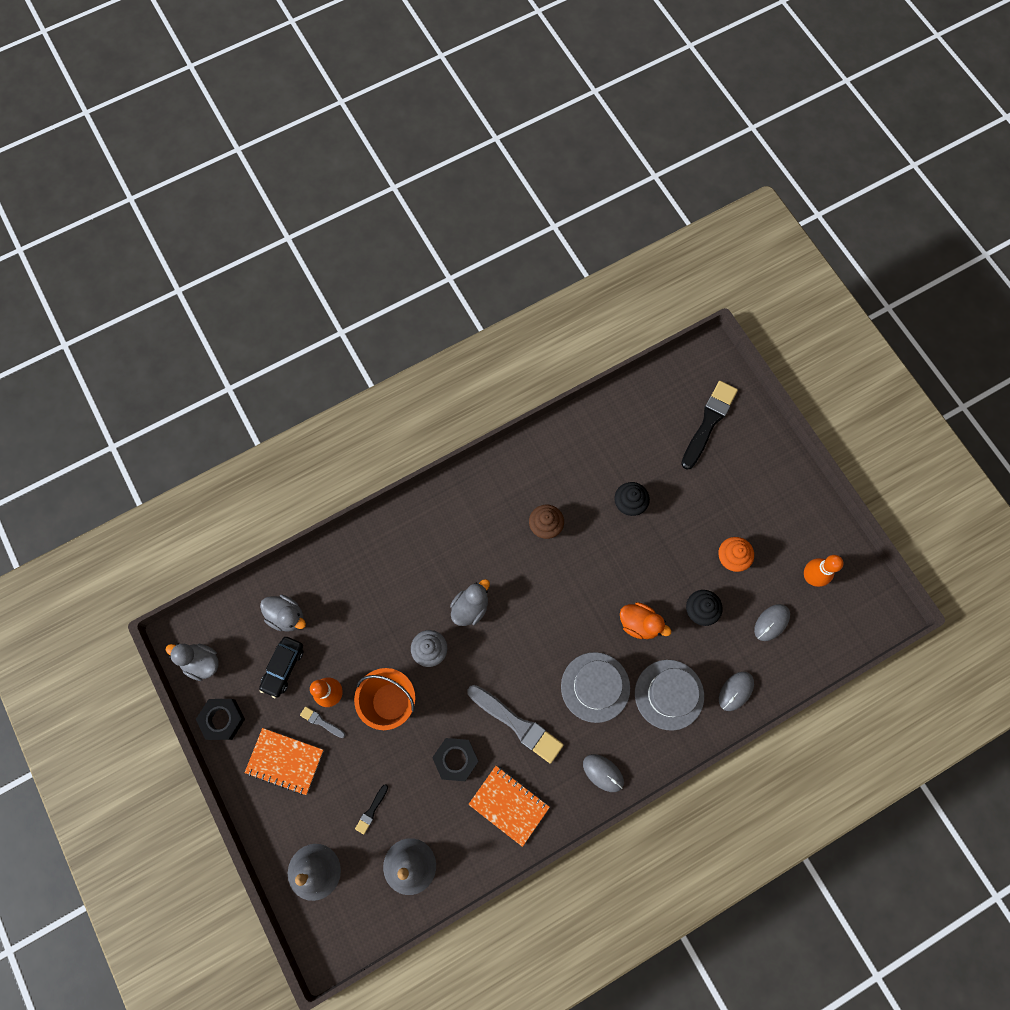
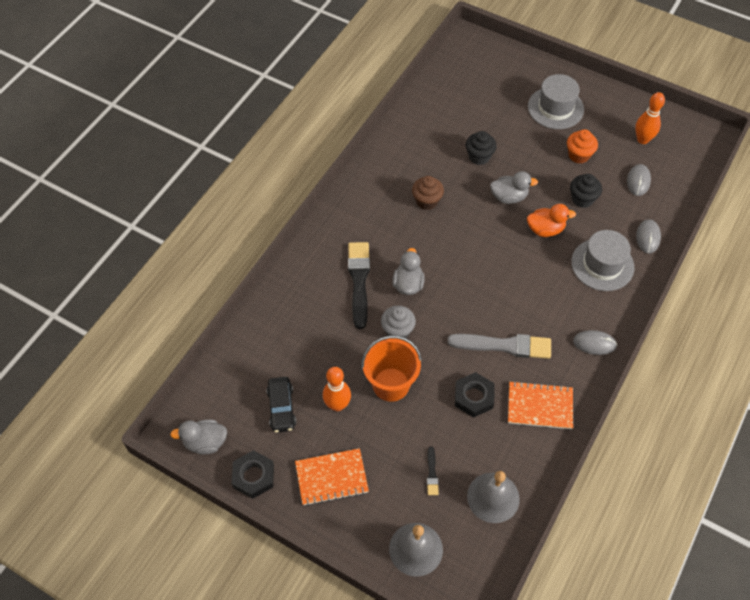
camera: 30 degrees left, 15 degrees down
(287, 616) = (258, 368): grey duck -> grey duck (509, 197)
(321, 722) = (342, 431): grey brush -> none
(595, 687) = (544, 288): grey hat -> grey hat (555, 108)
(709, 422) = (498, 79): black brush -> black brush (359, 281)

